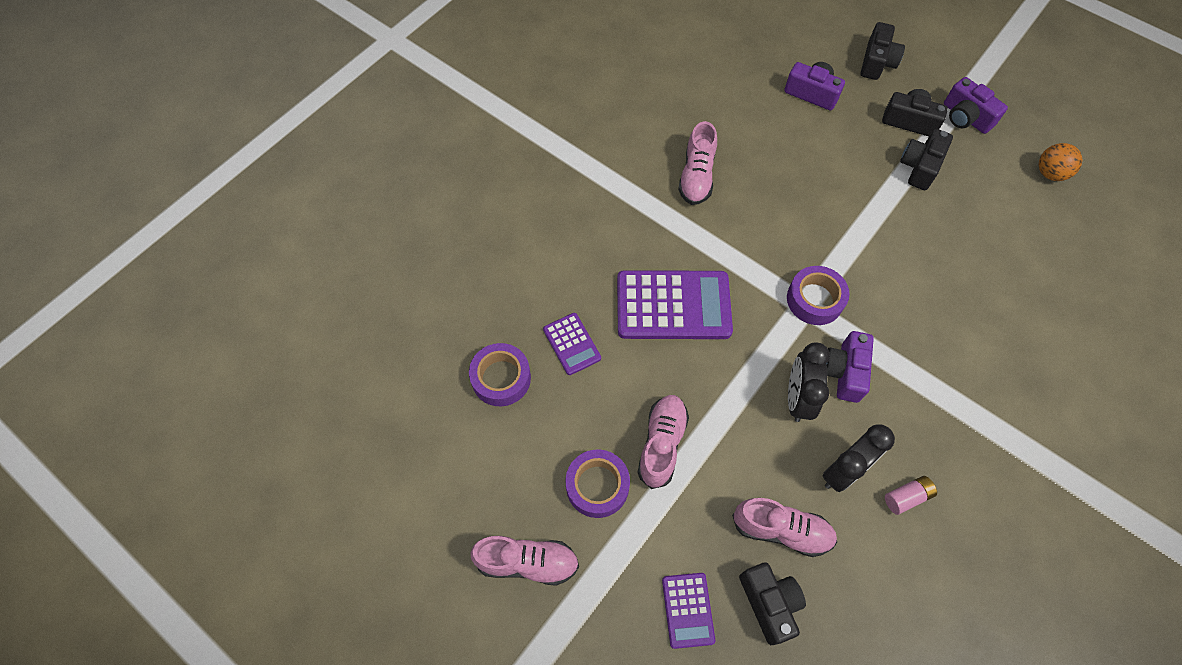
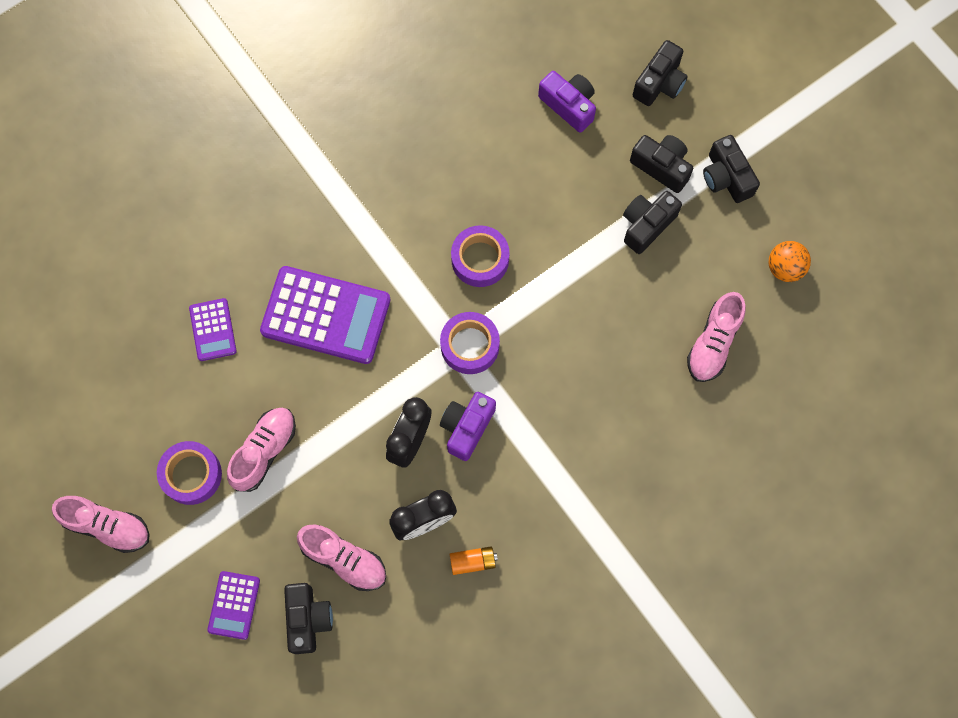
camera: 15 degrees right, 10 degrees up
(501, 378) = (135, 347): purple tape -> purple tape (480, 259)
(696, 176) = (403, 176): pink shoe -> pink shoe (713, 343)
(907, 497) = (473, 561): pink battery -> orange battery
(965, 117) = (726, 177): purple camera -> black camera

